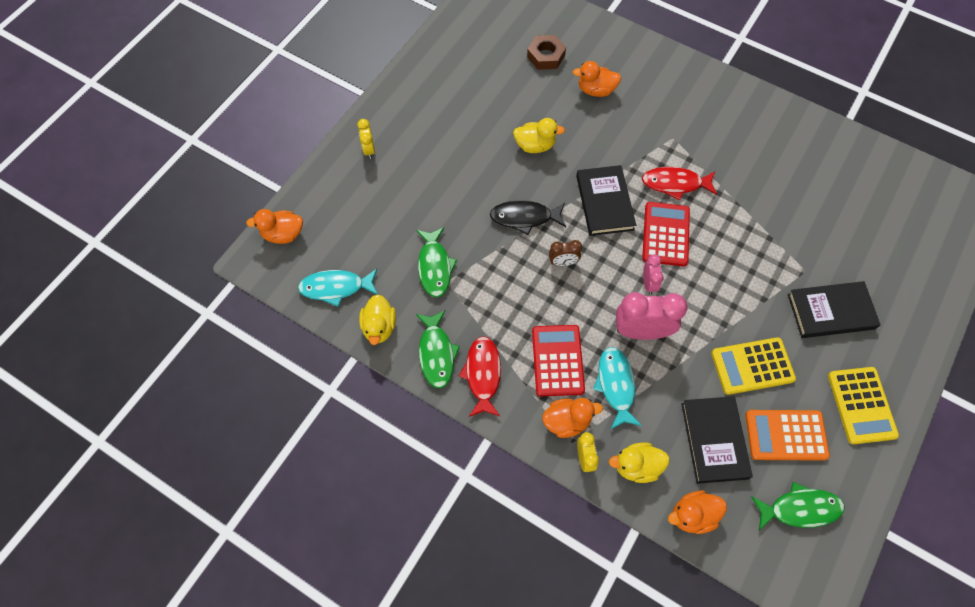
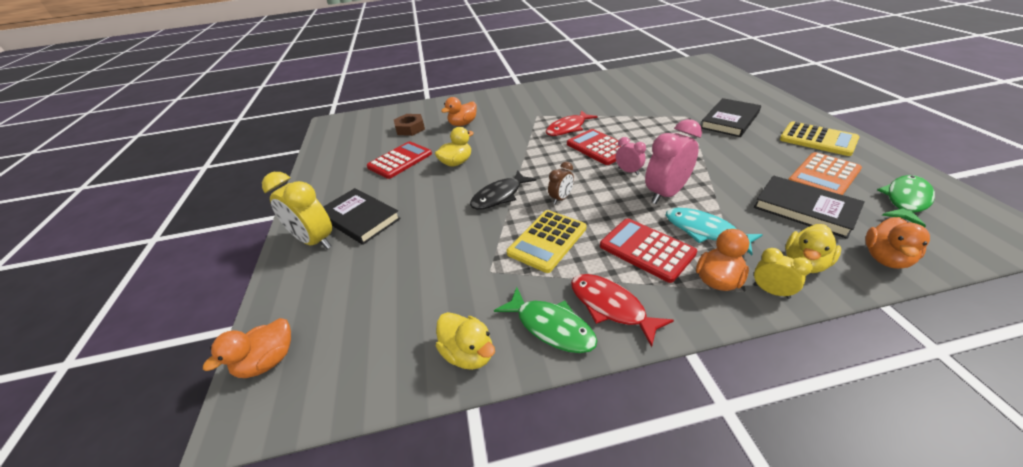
camera: 40 degrees left, 25 degrees down
(336, 287) = (382, 359): turquoise fish -> none
(369, 150) = (315, 241): yellow clock -> yellow clock, size x1.90
(435, 267) = (466, 269): green fish -> none
(496, 101) = (400, 160): none -> red calculator
(604, 202) = (541, 158): black book -> black book (360, 218)
(752, 366) = (746, 163): yellow calculator -> yellow calculator (547, 241)

